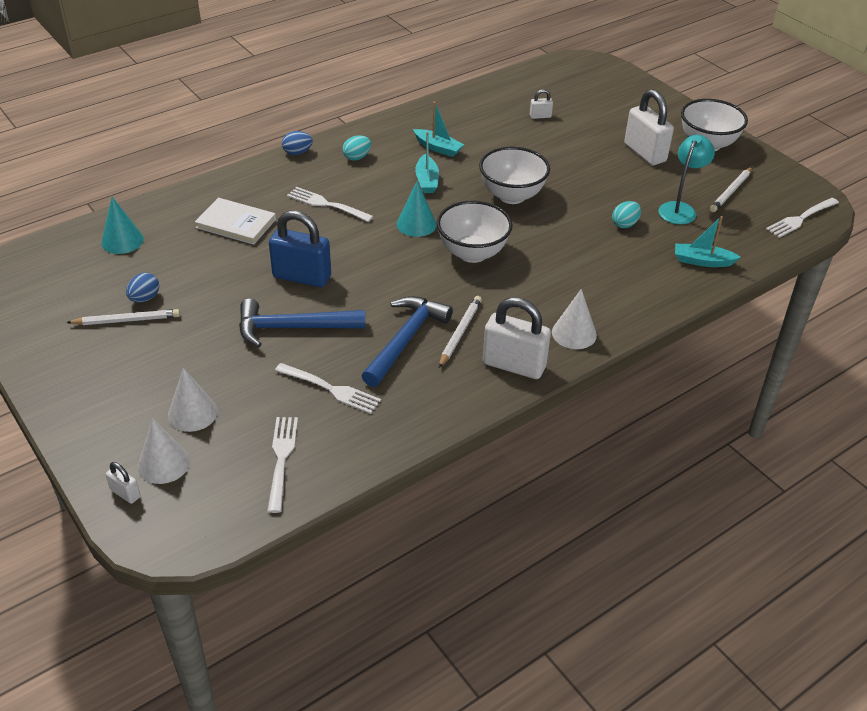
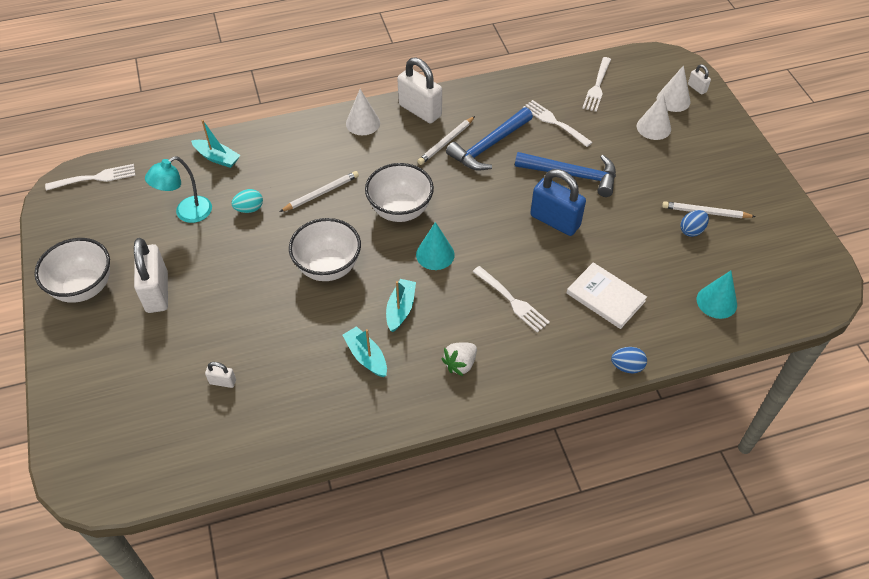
camera: 160 degrees left, 10 degrees up
(297, 152) = (524, 390): blue egg -> blue egg (627, 366)
(357, 157) = (460, 364): turquoise egg -> white strawberry
(731, 192) = (123, 221): white pencil -> white pencil (321, 193)

